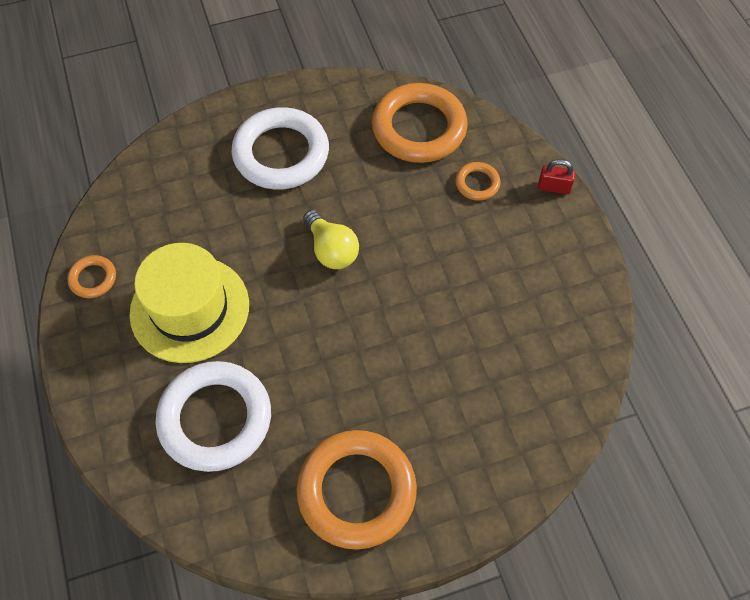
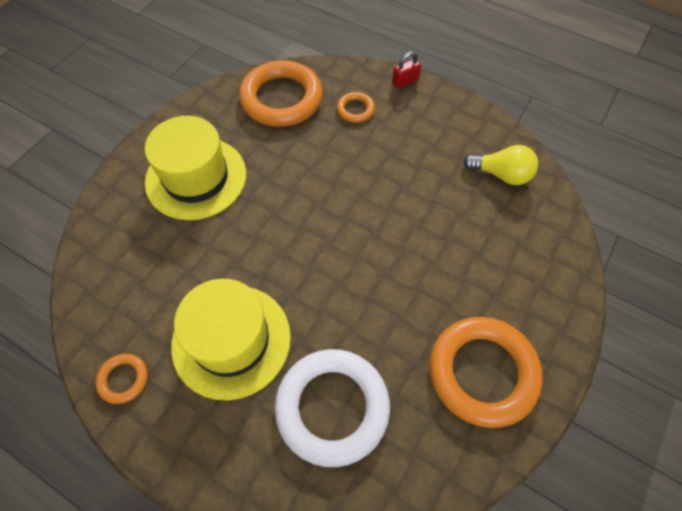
camera: 40 degrees left, 0 degrees up
(281, 153) = (196, 178): white ring -> yellow hat
(331, 250) = (300, 219): yellow light bulb -> yellow light bulb (501, 174)

